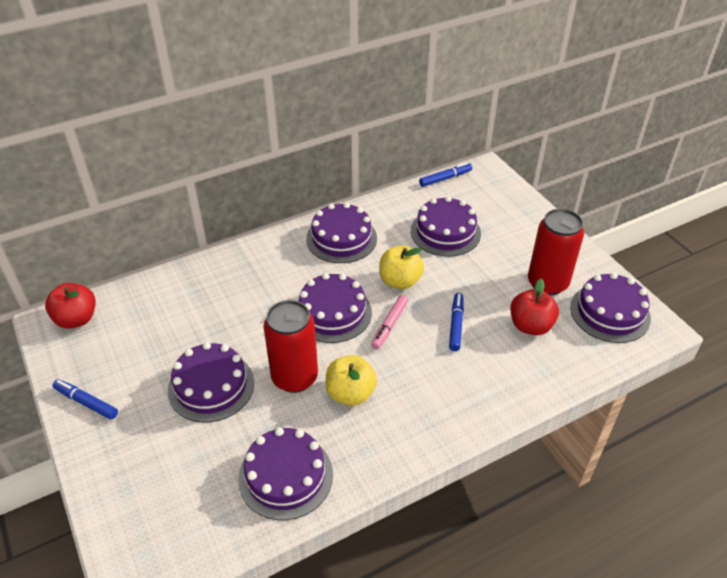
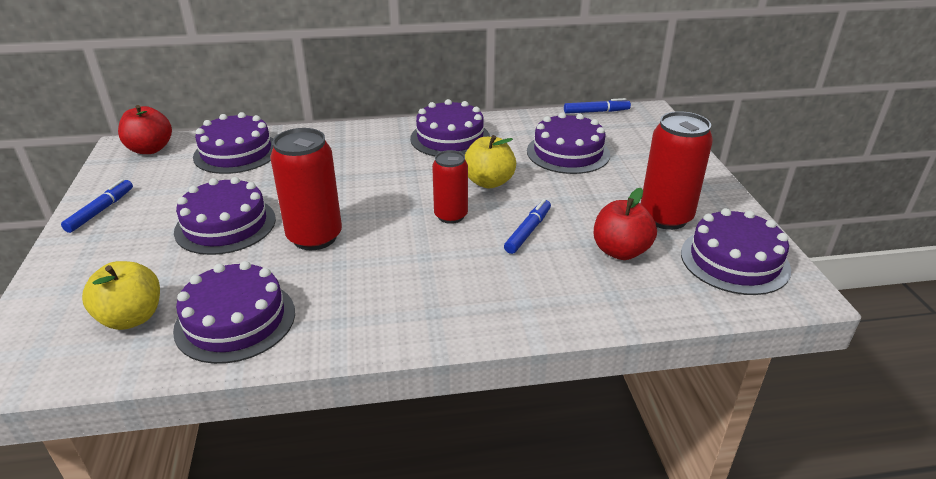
camera: 20 degrees right, 10 degrees down
(86, 402) = (101, 211): blue marker -> blue marker turned 60 degrees clockwise
(332, 312) = (396, 193): purple cake -> purple cake (236, 152)
(350, 393) = (363, 264): yellow apple -> yellow apple (132, 318)
(389, 325) = (451, 216): pink marker -> red can

